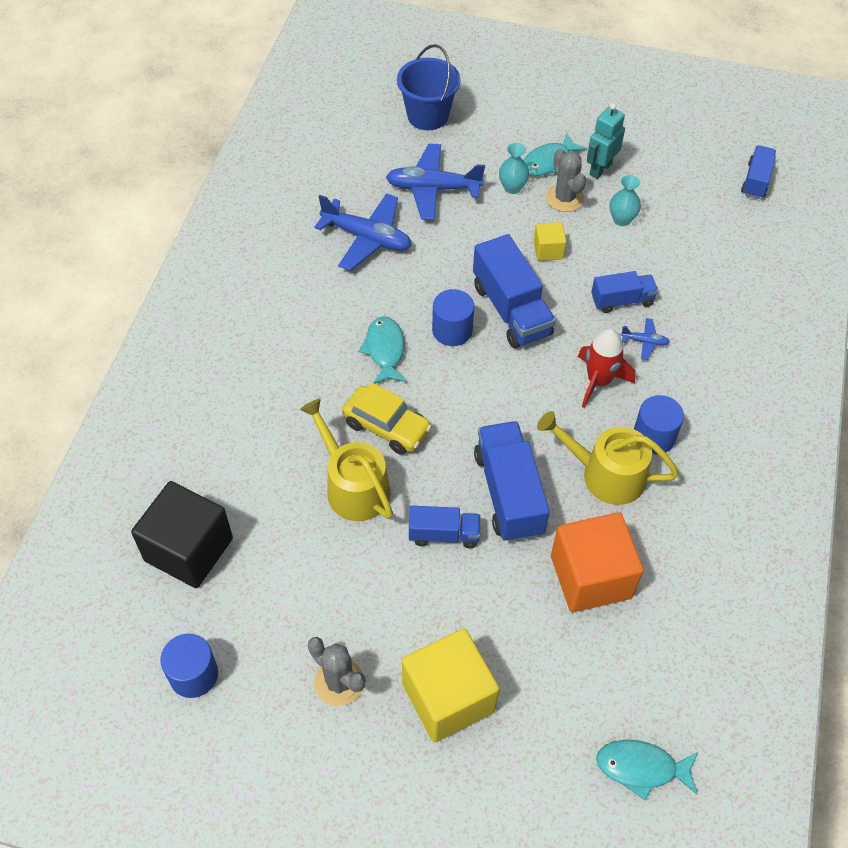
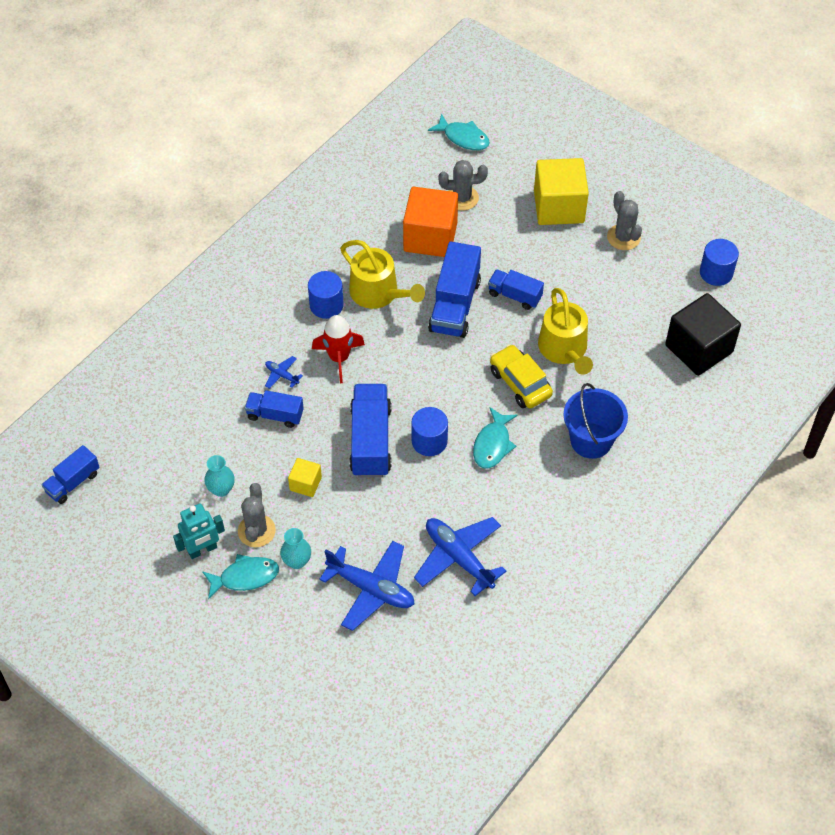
camera: 155 degrees left, 0 degrees up
(428, 116) = (329, 683): blue bucket -> blue bucket (591, 440)
(585, 656) = (462, 198): none -> grey cactus

